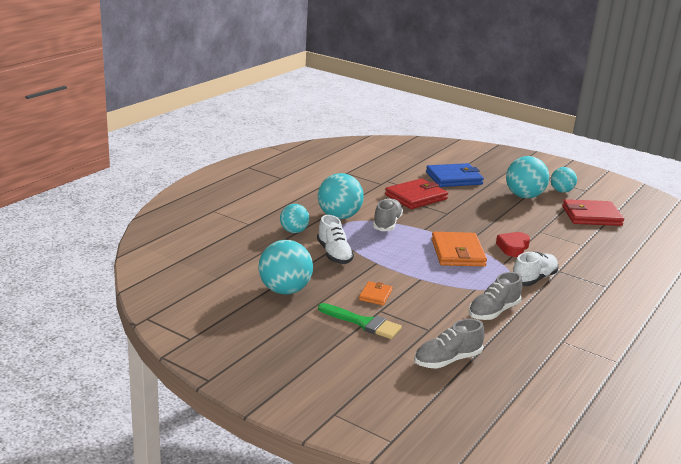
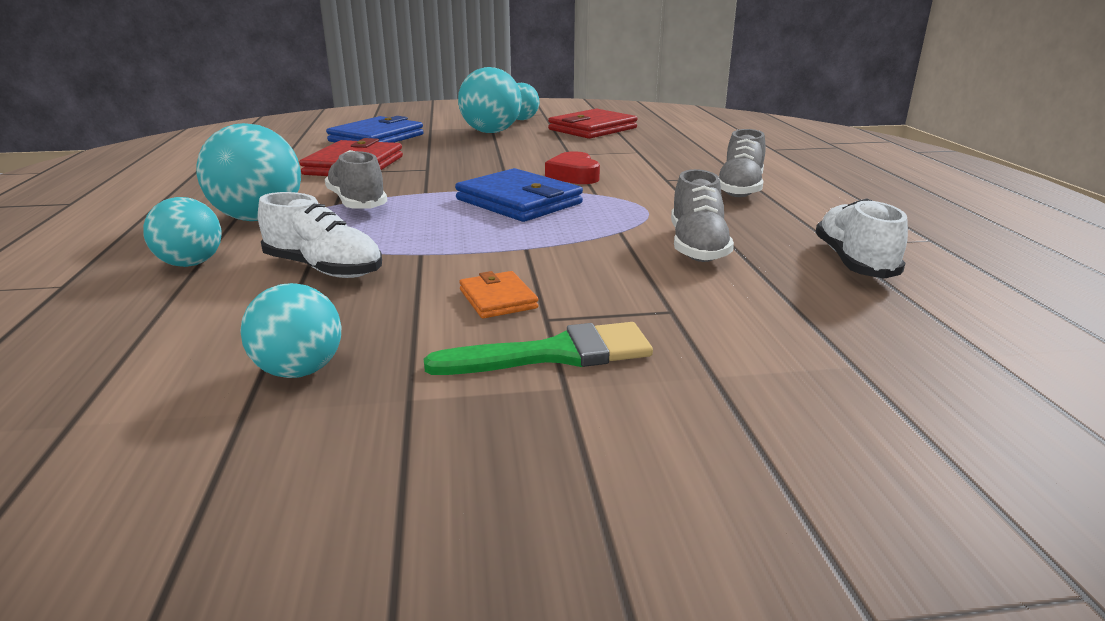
camera: 40 degrees left, 0 degrees up
(284, 290) = (299, 371): turquoise ball -> turquoise ball, size x0.62
(447, 360) = (788, 342): grey shoe -> grey shoe (740, 189)
(457, 253) = (518, 201): orange wallet -> blue wallet
(533, 279) = (661, 196): white shoe -> white shoe (854, 262)

